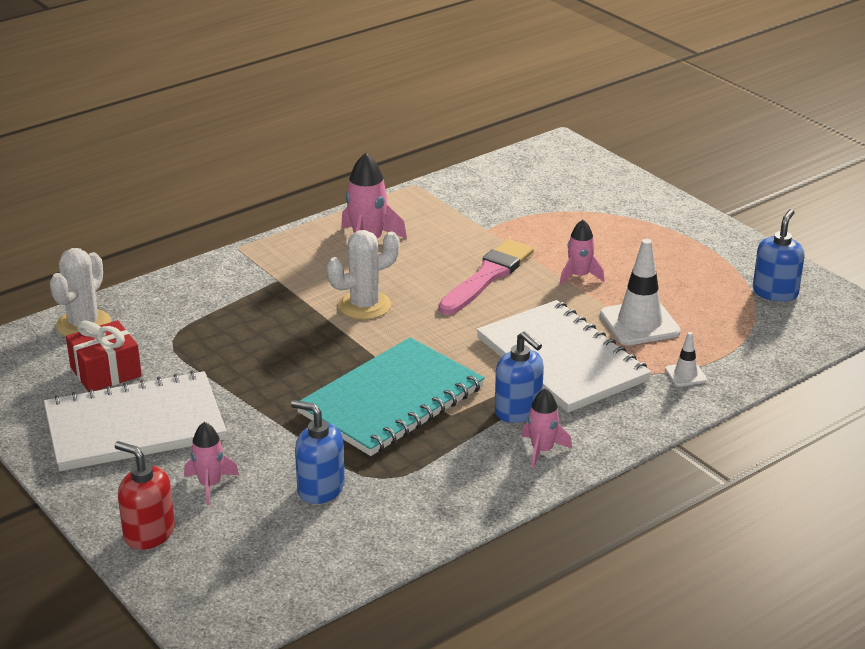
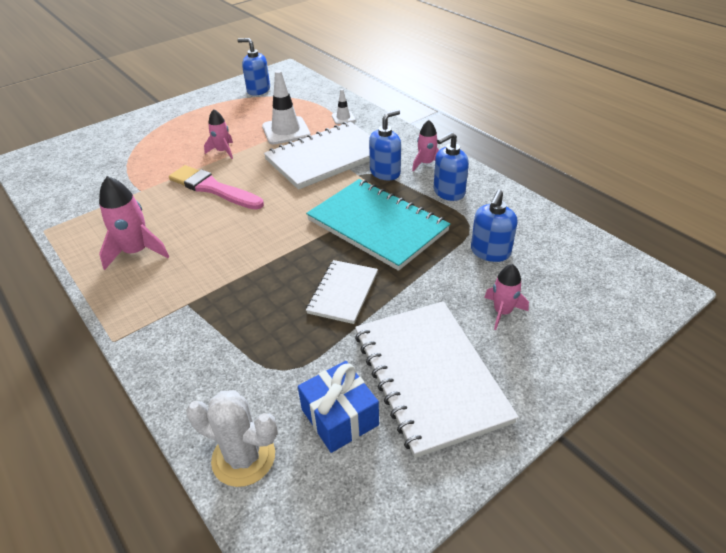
camera: 90 degrees left, 10 degrees up
(106, 372) = (340, 417): red gift -> blue gift
(149, 533) = (575, 341): red soap dispenser -> none
(270, 374) = (343, 293): none -> white notebook
(364, 305) = (243, 247): white cactus -> none
(462, 466) = (448, 192): none -> blue soap dispenser

